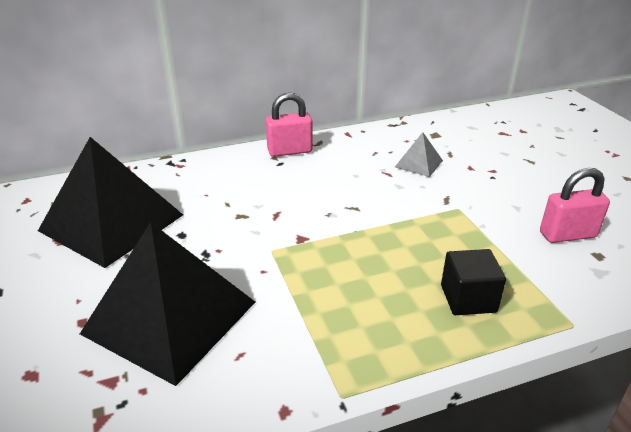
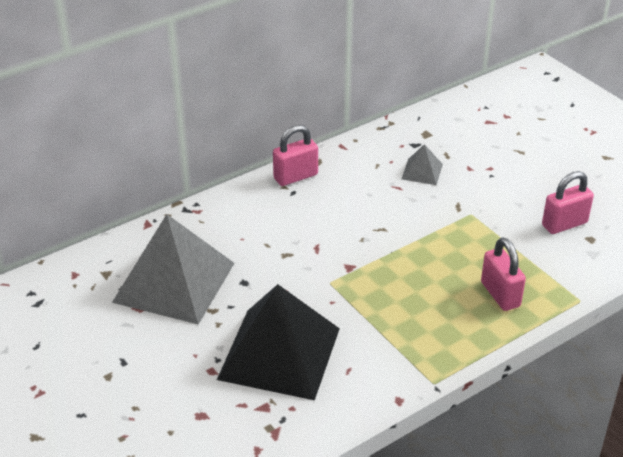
camera: 15 degrees left, 5 degrees up
(111, 222) = (174, 282): black pyramid -> grey pyramid
(468, 298) = (500, 294): black cube -> pink padlock

